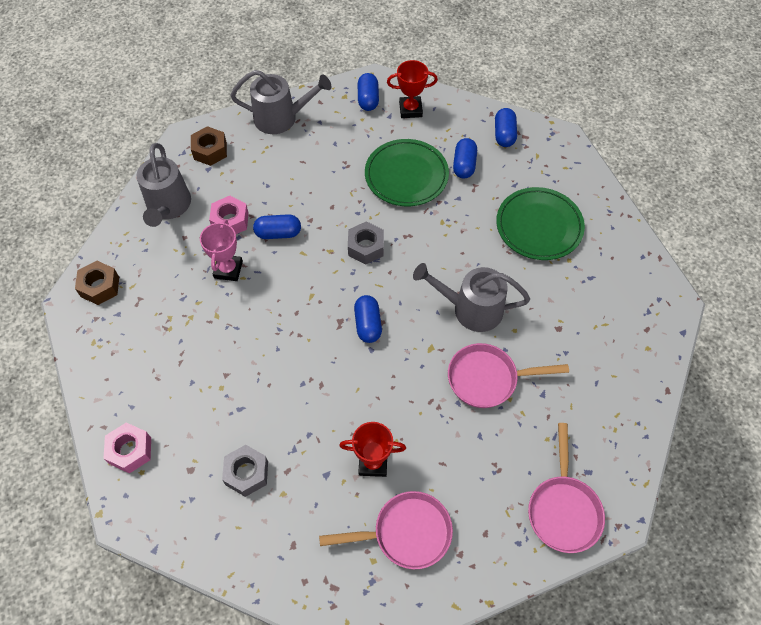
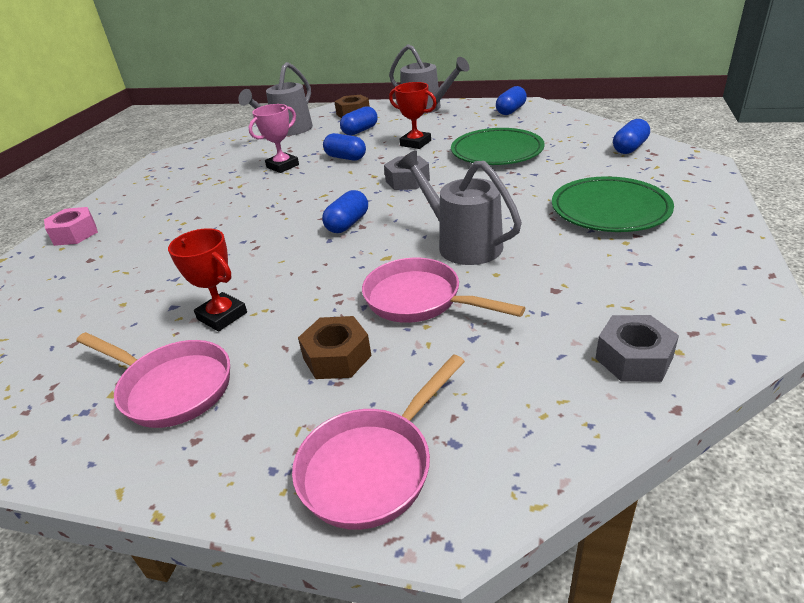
camera: 40 degrees right, 25 degrees down
(100, 287) = (191, 153): brown nut -> brown nut (337, 357)
(230, 221) = (319, 145): pink nut -> none
(247, 473) = (120, 278): grey nut -> grey nut (633, 358)
(410, 109) = (544, 121): red trophy -> red trophy (415, 143)
(464, 165) = (563, 157): blue capsule -> blue capsule (360, 131)

